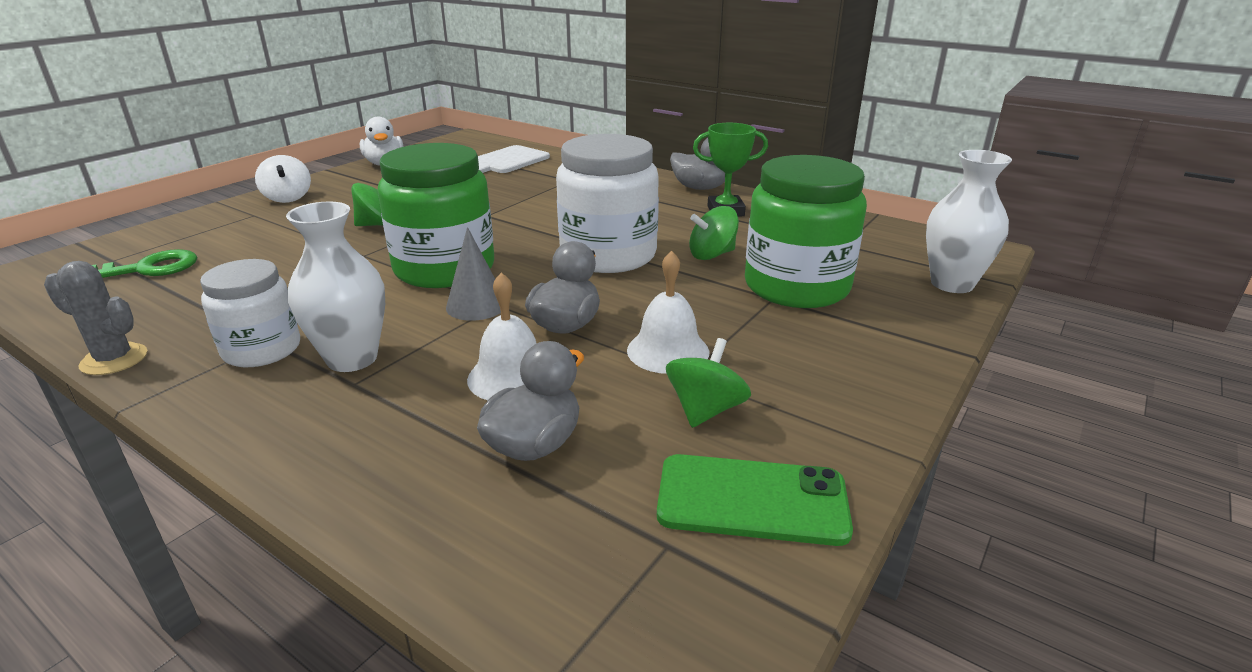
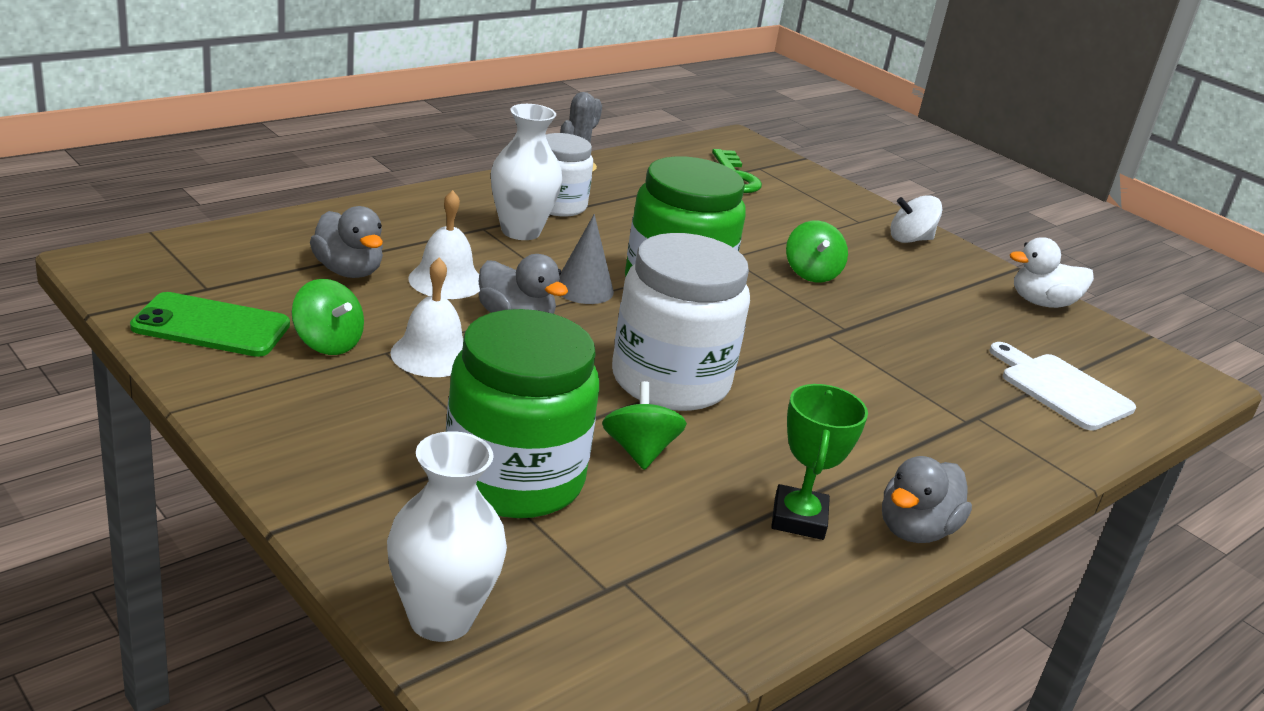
camera: 100 degrees right, 0 degrees up
(752, 500) = (211, 326): green phone -> green phone turned 75 degrees clockwise

